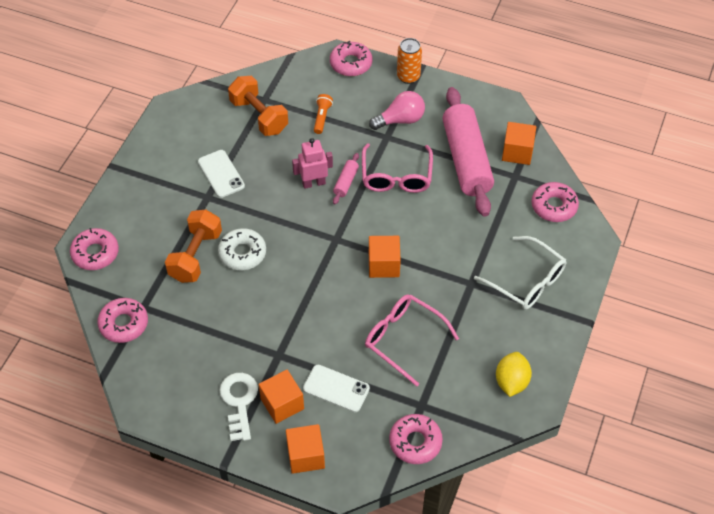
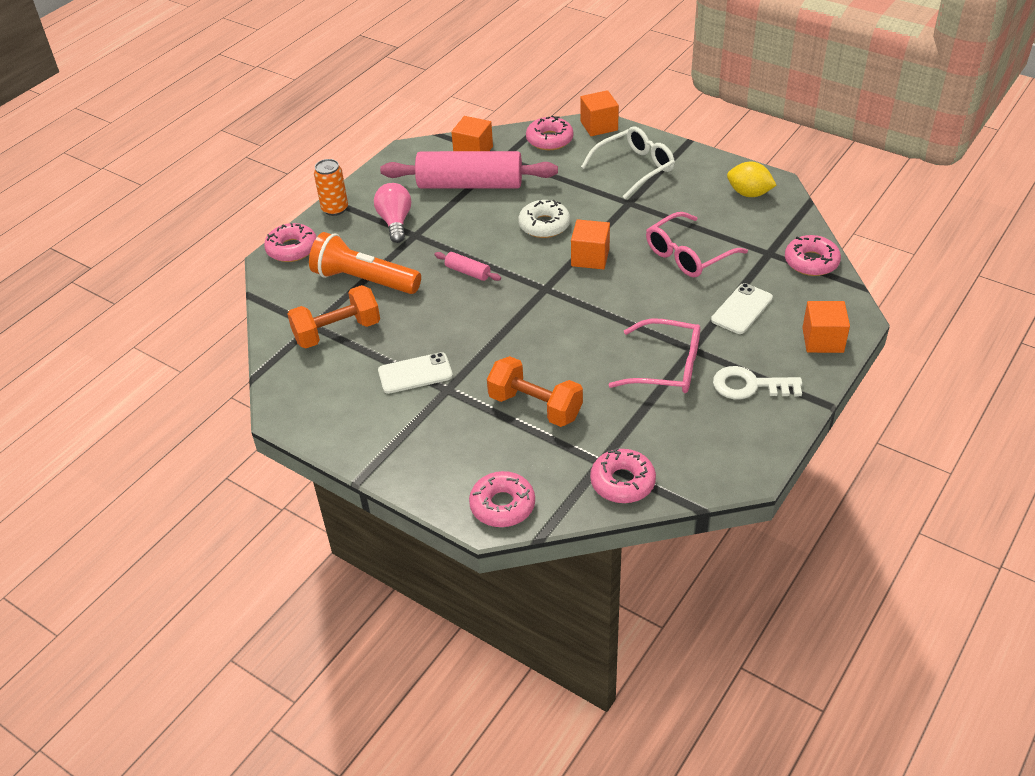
camera: 75 degrees left, 10 degrees down
(242, 253) = (543, 365): white donut -> white donut (544, 225)
(282, 404) = (756, 351): orange cube -> orange cube (599, 126)
(313, 183) = (459, 297): pink robot -> none
(322, 117) = (364, 280): orange flashlight -> orange flashlight, size x2.17
(396, 177) = (474, 234): pink glasses -> pink glasses (666, 367)

